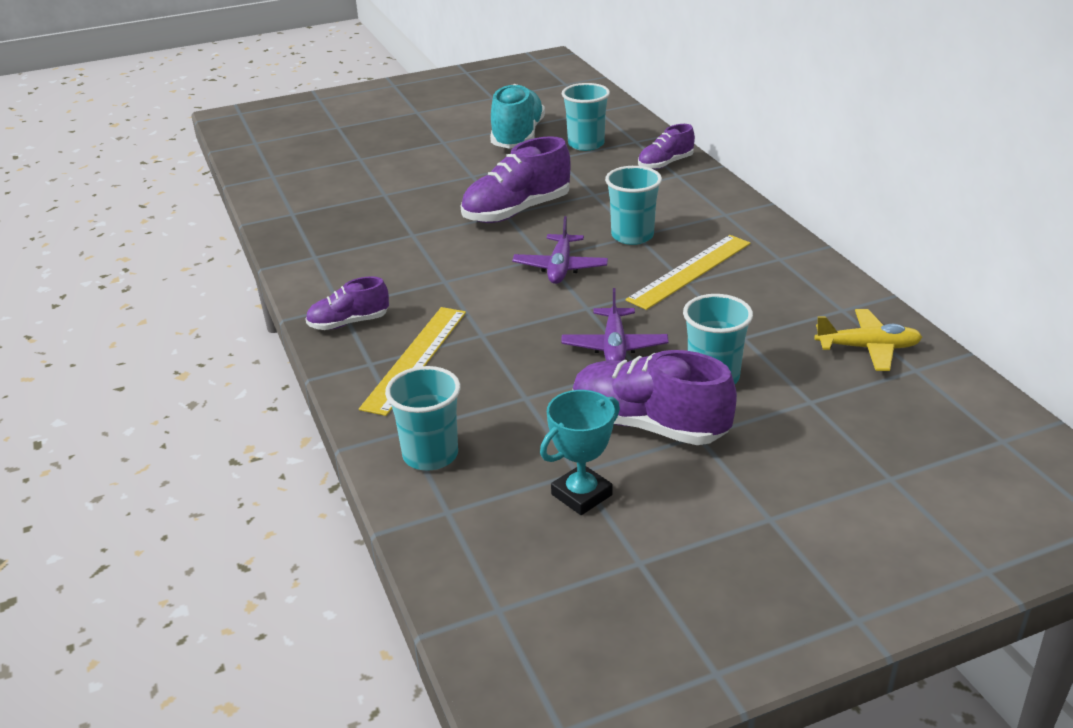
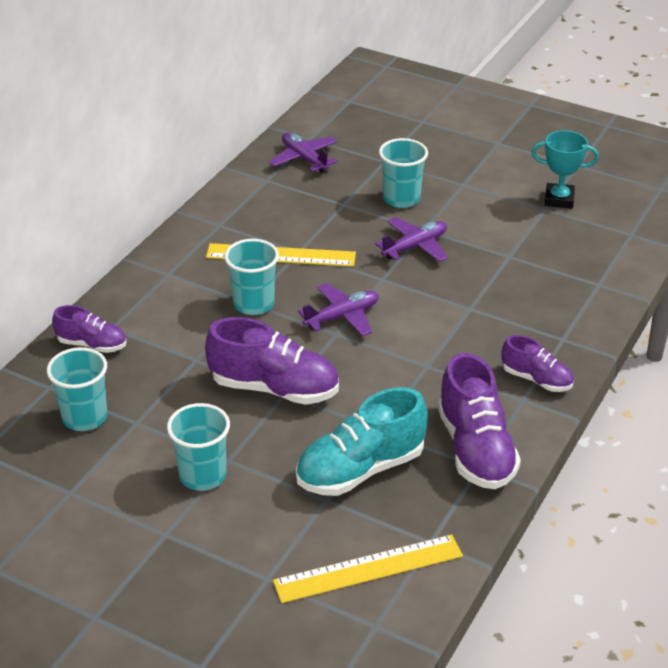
camera: 130 degrees left, 5 degrees up
(415, 358) = (532, 321): yellow ruler -> yellow ruler (368, 568)
(430, 455) = (603, 263): turquoise cup -> turquoise cup (202, 475)
(517, 137) = (105, 479): turquoise shoe -> turquoise shoe (360, 469)
(648, 425) = (476, 202): purple shoe -> purple shoe (475, 449)
(868, 348) = (304, 159): yellow plane -> purple plane

